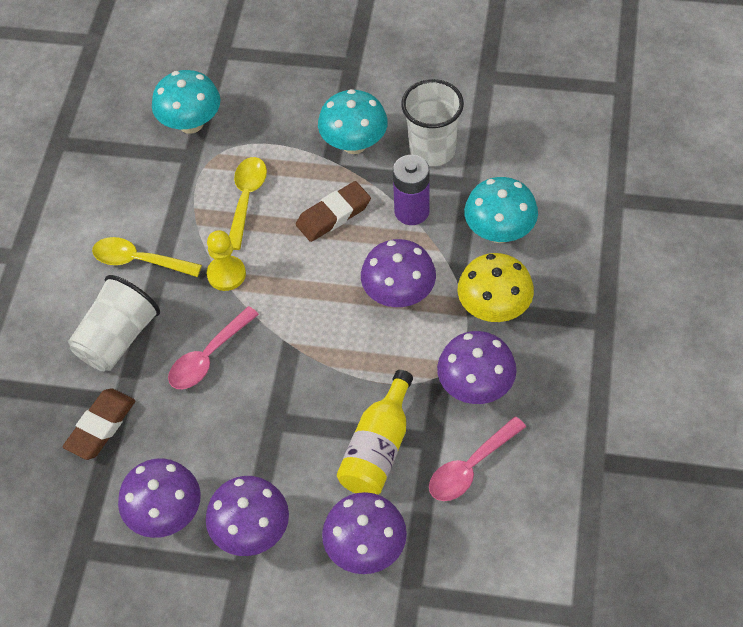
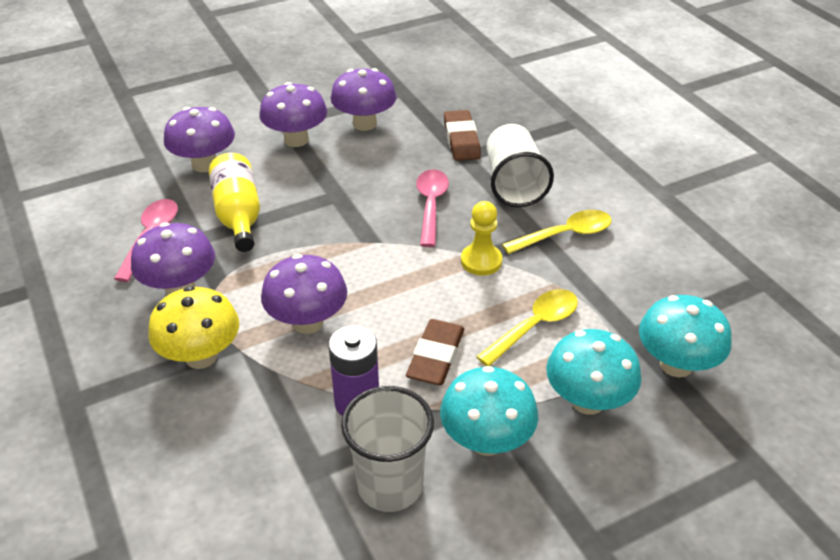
camera: 140 degrees right, 15 degrees down
(246, 199) = (535, 326): yellow spoon -> yellow spoon turned 105 degrees counterclockwise
(499, 232) = (242, 433): turquoise mushroom -> turquoise mushroom (587, 401)

